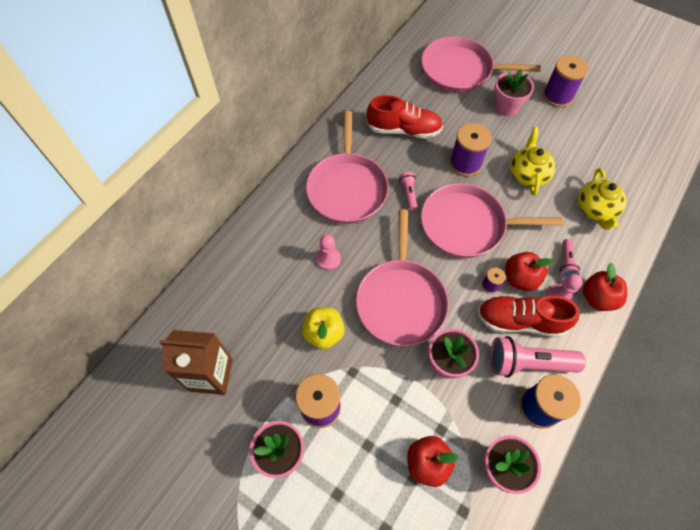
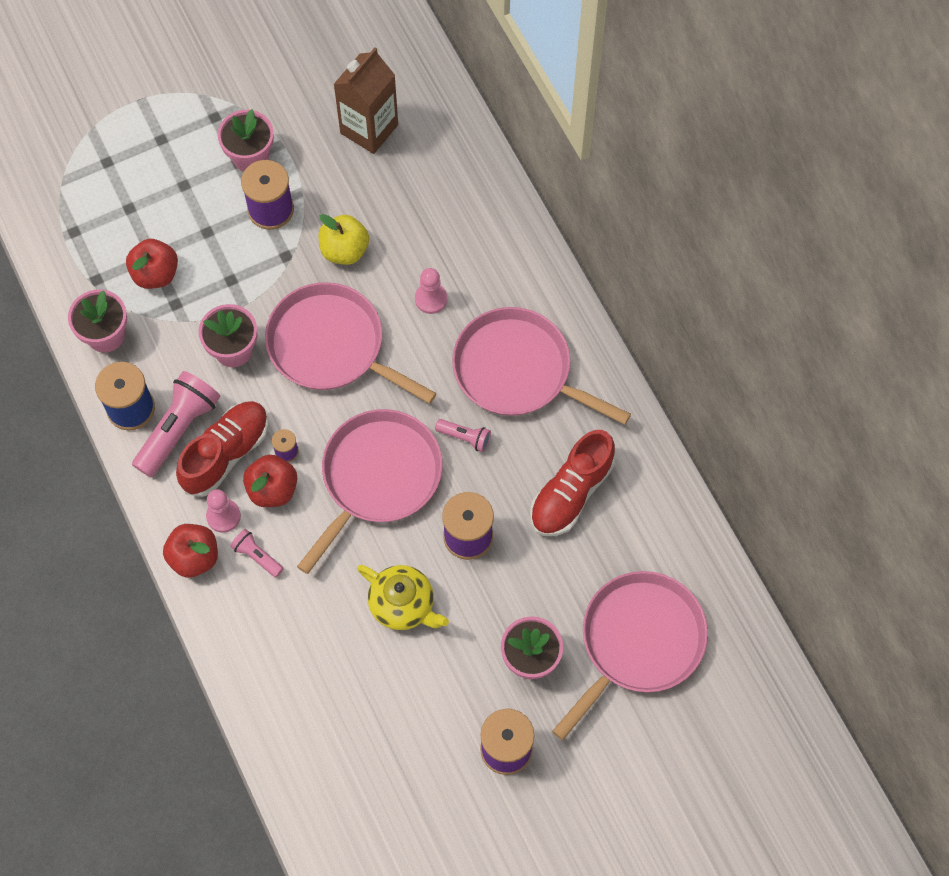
camera: 120 degrees right, 5 degrees up
(595, 209) = (299, 650): yellow teapot -> none

